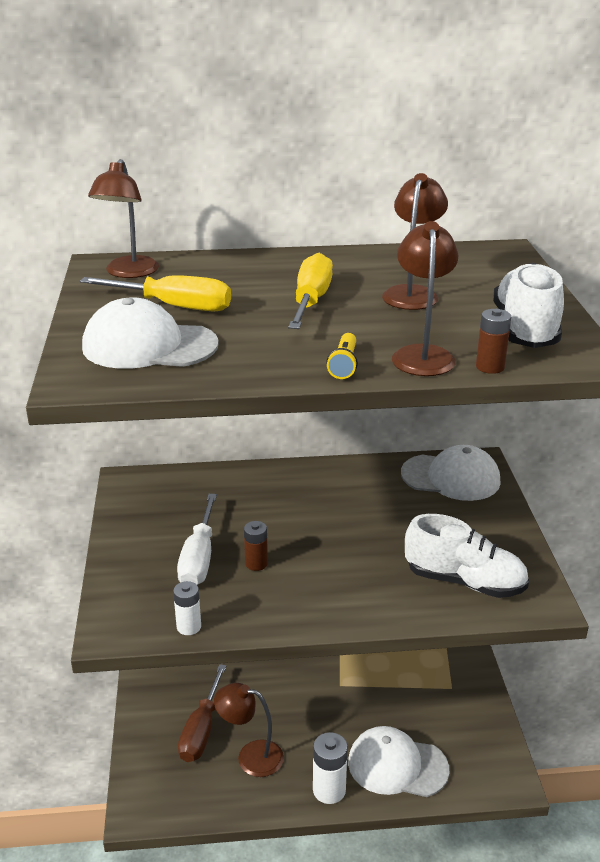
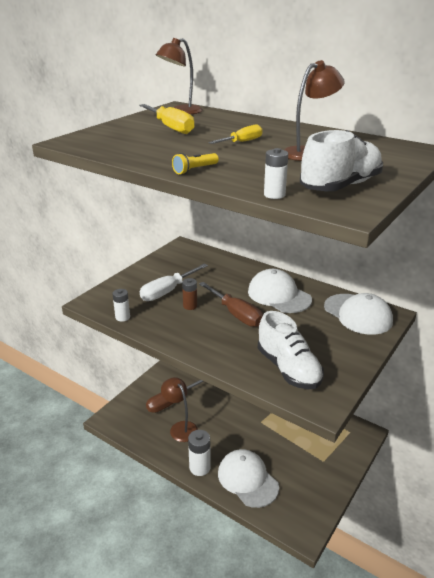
camera: 40 degrees right, 0 degrees up
(149, 346) = (125, 138): white cap -> white cap (279, 295)
(311, 301) = (241, 142): yellow screwdriver -> yellow screwdriver, size x0.63
(325, 545) = (236, 314): none -> brown screwdriver
(422, 354) = (247, 178): brown lamp -> none
(490, 367) = (274, 195): brown battery -> white battery

